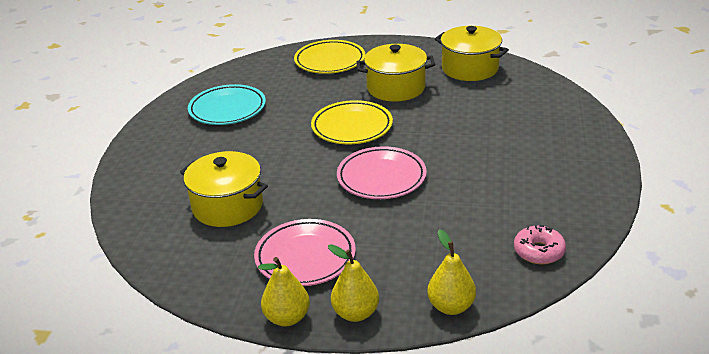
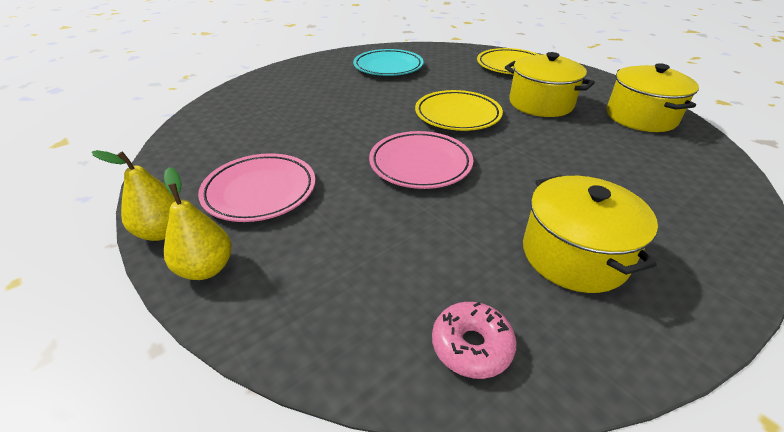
camera: 40 degrees right, 5 degrees up
(227, 206) = (281, 124): yellow pot -> yellow pot (574, 255)
(451, 306) = (284, 333): yellow pear -> none

